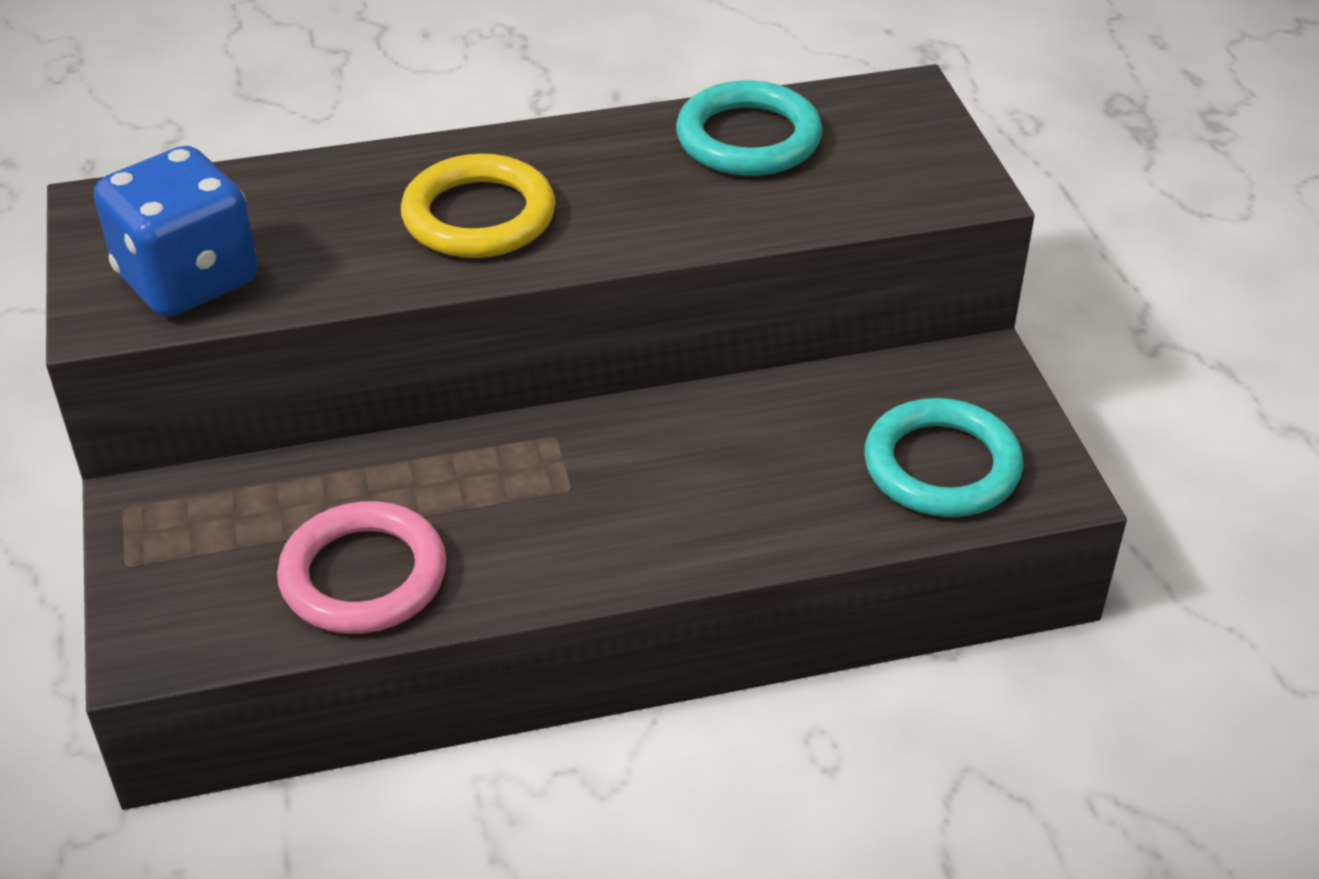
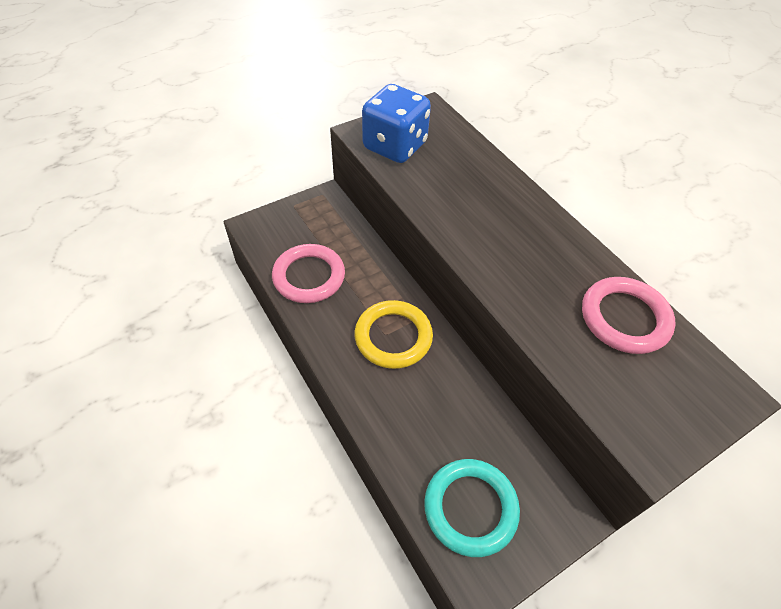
camera: 70 degrees right, 10 degrees up
(479, 216) = (487, 223): yellow ring -> yellow ring (393, 337)
(748, 138) = (624, 318): turquoise ring -> pink ring

